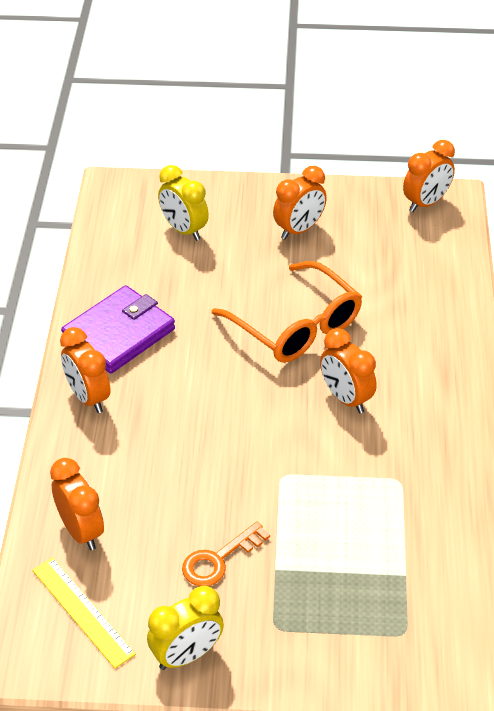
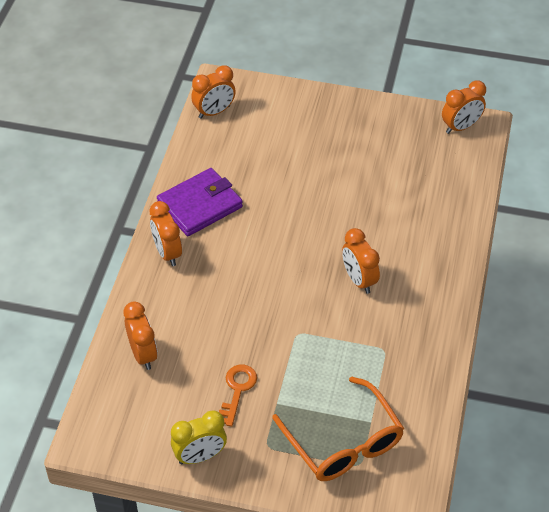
camera: 10 degrees right, 5 degrees up
(82, 611) = (133, 413): yellow ruler -> none
(184, 230) = (266, 126): yellow clock -> none
(218, 559) = (237, 390): orange key -> orange key turned 135 degrees clockwise
(296, 326) = (335, 217): orange glasses -> orange glasses (344, 443)
(299, 230) = (355, 137): orange clock -> orange clock (214, 112)

